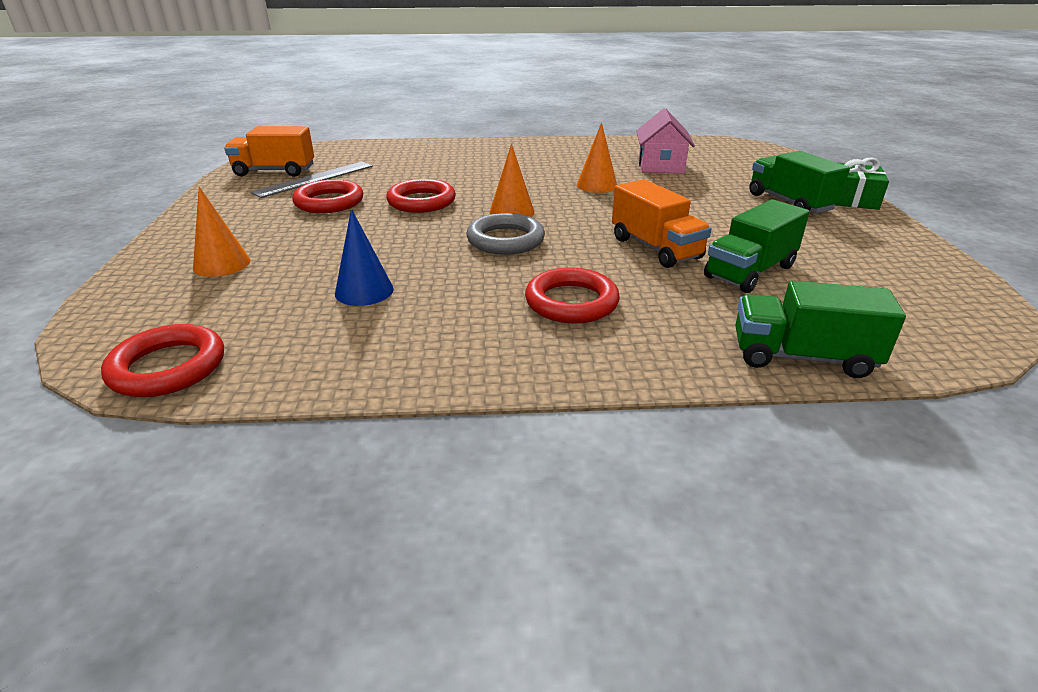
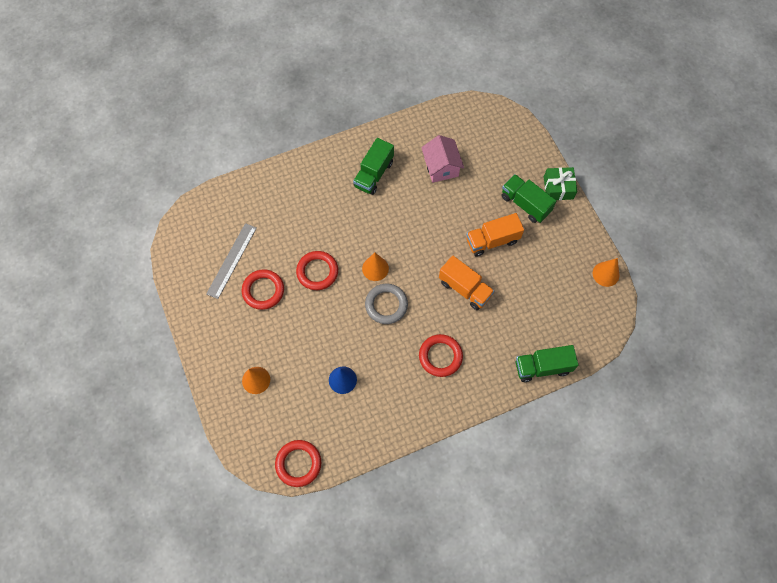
camera: 20 degrees left, 35 degrees up
(274, 171) = (197, 256): orange truck -> orange truck (492, 240)
(596, 185) = (411, 213): orange cone -> orange cone (605, 274)
(750, 272) = (514, 299): green truck -> green truck (373, 174)

